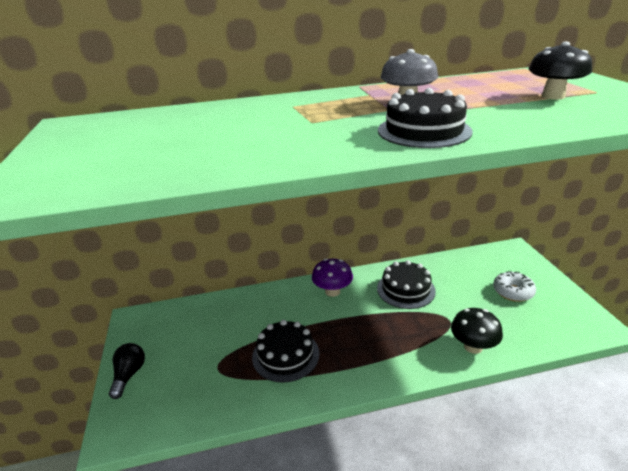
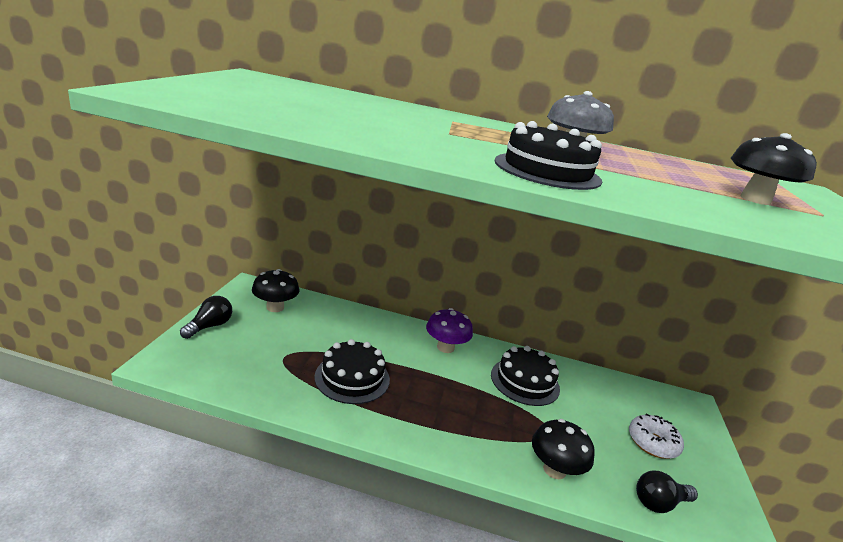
camera: 20 degrees right, 5 degrees down
(172, 327) = (275, 307): none -> black mushroom
(546, 333) = (659, 503): none -> black light bulb

